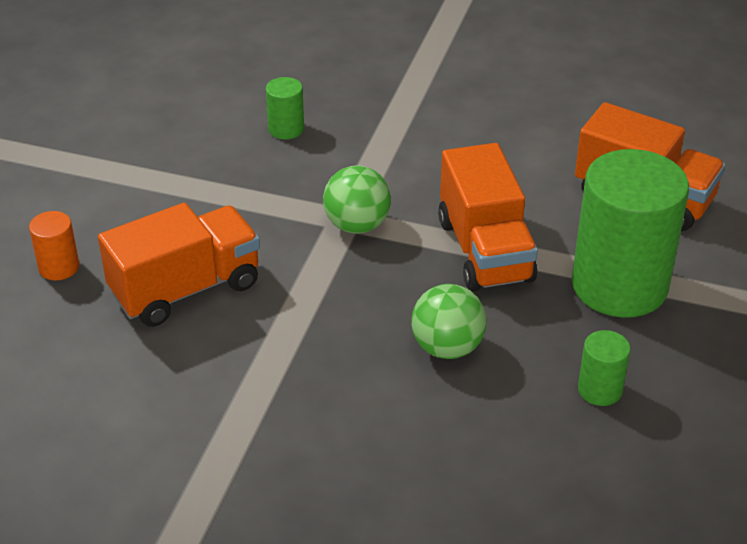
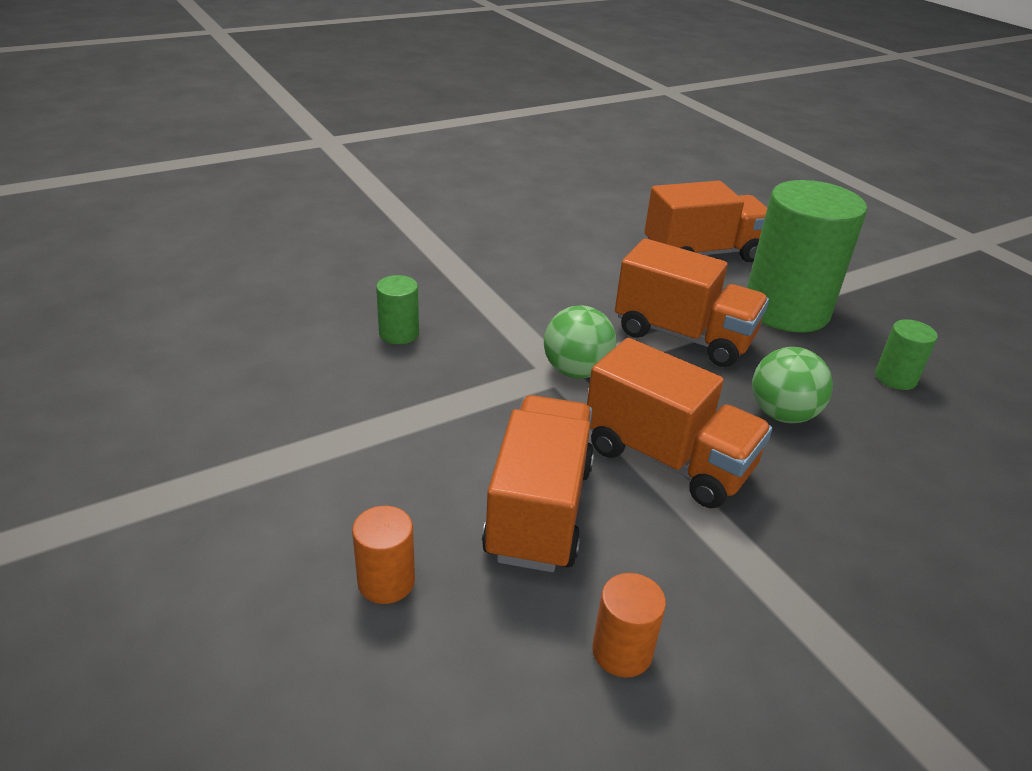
camera: 50 degrees left, 5 degrees down
(108, 382) = (622, 651): none -> orange cylinder
(311, 316) = (667, 459): none -> orange truck

